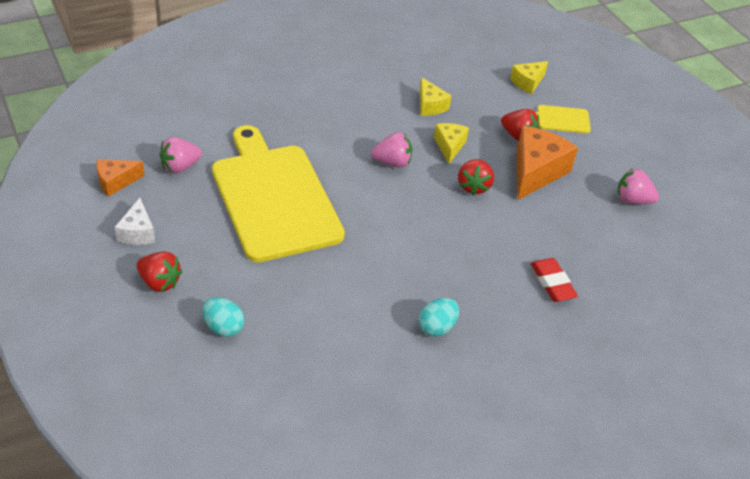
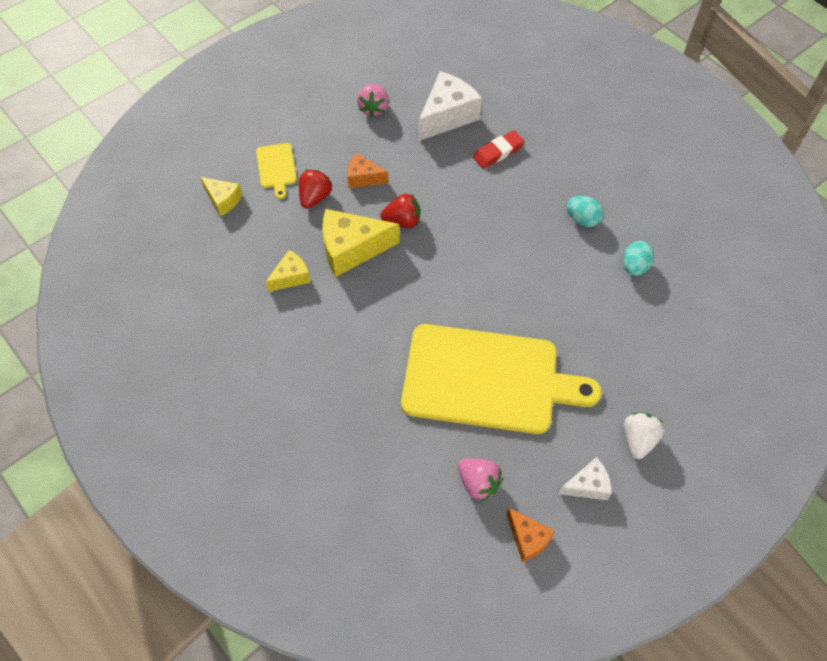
camera: 100 degrees left, 15 degrees up
(159, 282) = (638, 440): red strawberry -> white strawberry
(223, 327) = (660, 369): turquoise egg -> turquoise egg (634, 266)
(274, 198) = (487, 379): yellow cutting board -> yellow cutting board turned 135 degrees counterclockwise
(392, 162) = (394, 291): pink strawberry -> none
(449, 146) = (352, 249): yellow cheese -> yellow cheese, size x1.77
(536, 172) = (363, 178): orange cheese -> orange cheese, size x0.57
(614, 255) = (447, 116): none -> white cheese

